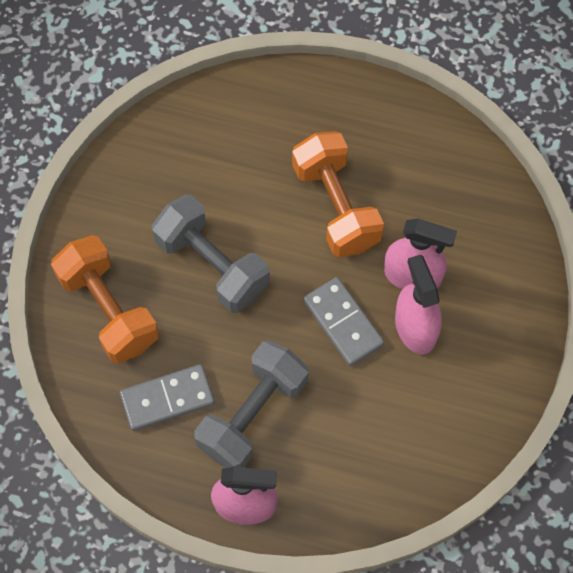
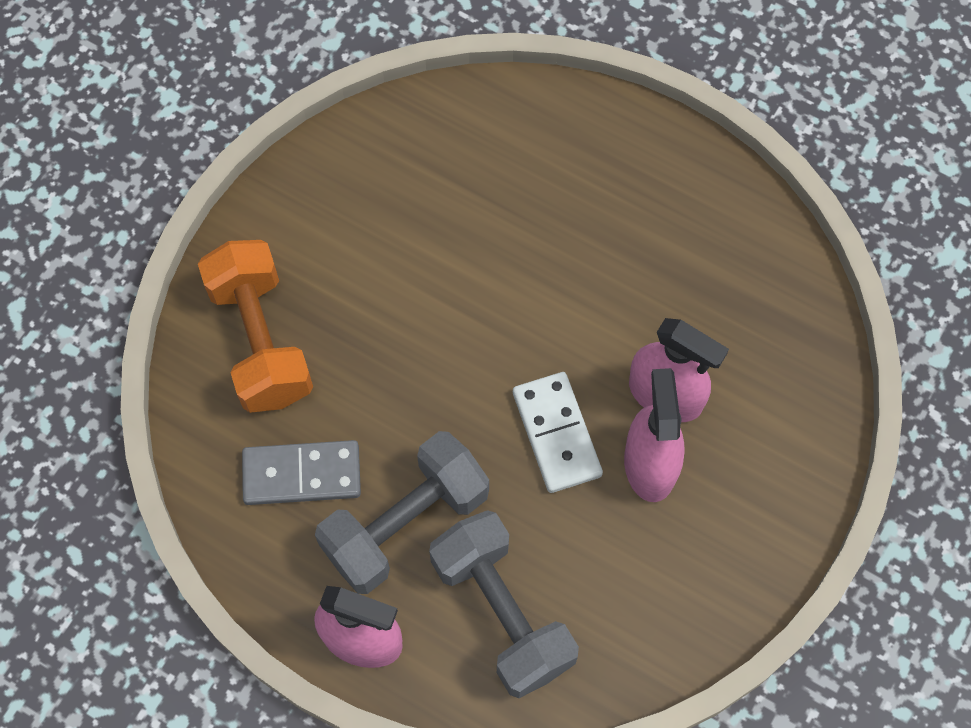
camera: 15 degrees right, 0 degrees up
(212, 265) = (409, 316): grey dumbbell -> grey dumbbell (502, 612)
(336, 206) = (590, 280): orange dumbbell -> none
(343, 323) = (557, 434): grey domino -> white domino

